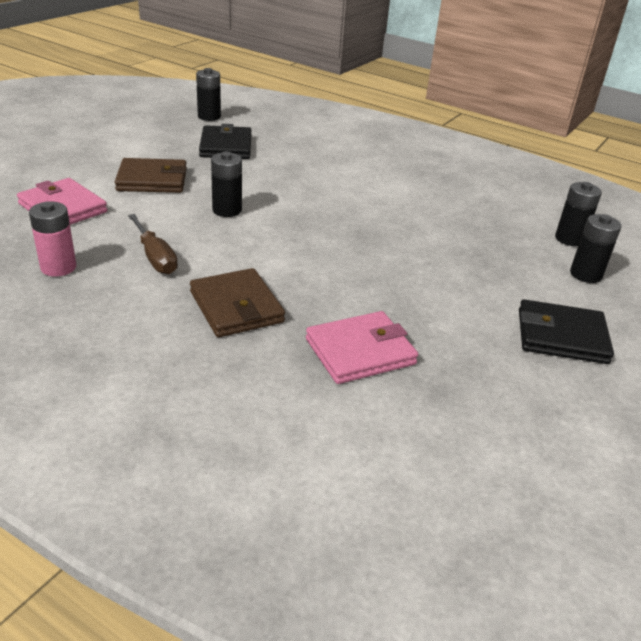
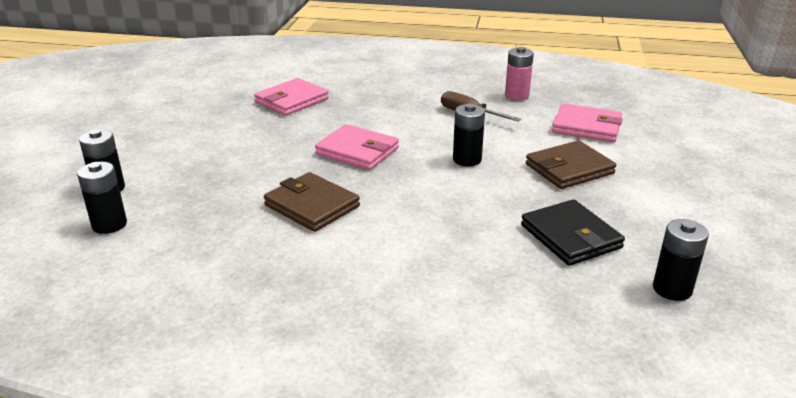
camera: 160 degrees right, 5 degrees down
(236, 307) = (384, 103): brown wallet -> brown wallet (312, 206)
(323, 247) = (357, 151): none -> pink wallet
(561, 336) = (151, 137): black wallet -> none

